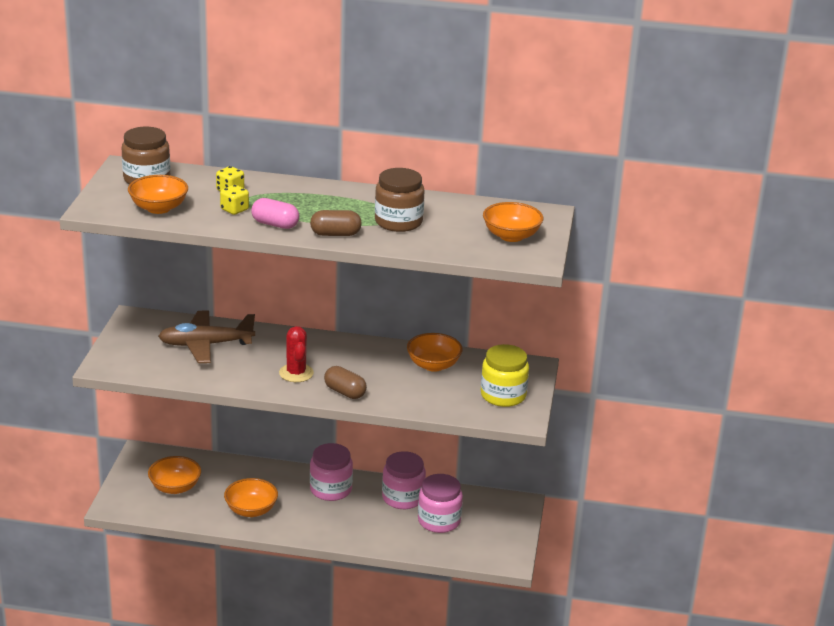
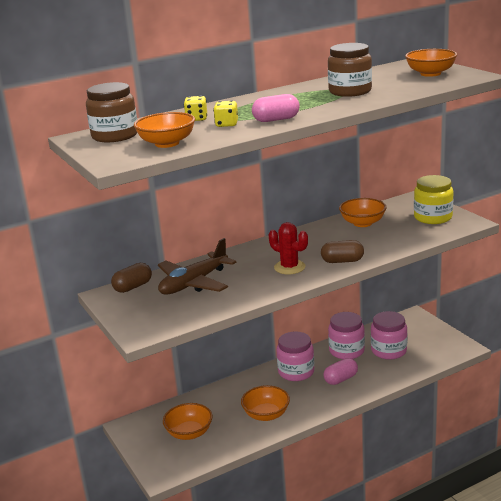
camera: 35 degrees left, 5 degrees down
(335, 234) = (329, 109): brown capsule -> brown capsule (133, 287)
(356, 519) = (341, 379): none -> pink capsule

